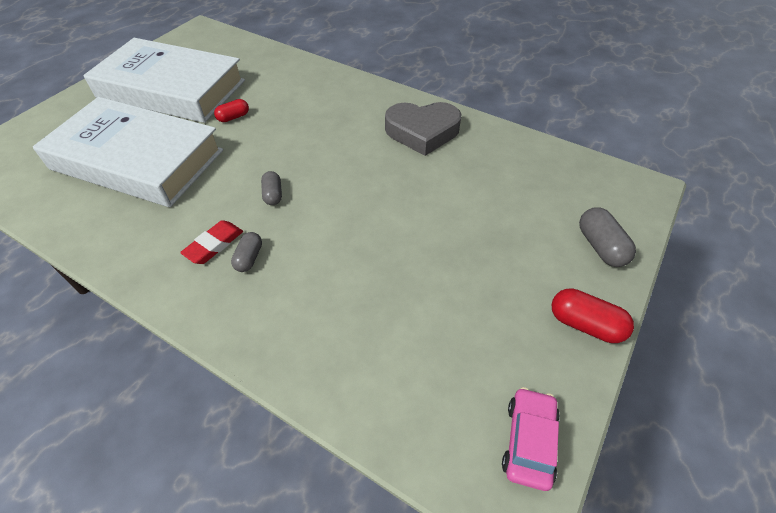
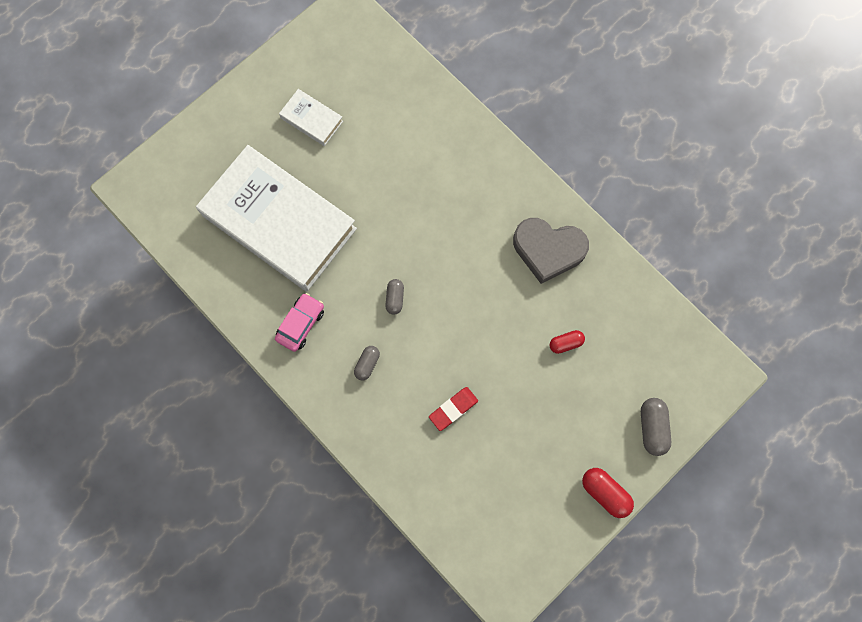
camera: 15 degrees right, 25 degrees up
(171, 89) = (312, 119): white book -> white book, size x0.42
(214, 245) = (341, 343): red eraser -> red eraser (453, 409)
(233, 117) = (370, 182): red capsule -> red capsule (565, 343)
(528, 441) = (528, 563): pink car -> pink car (301, 324)

